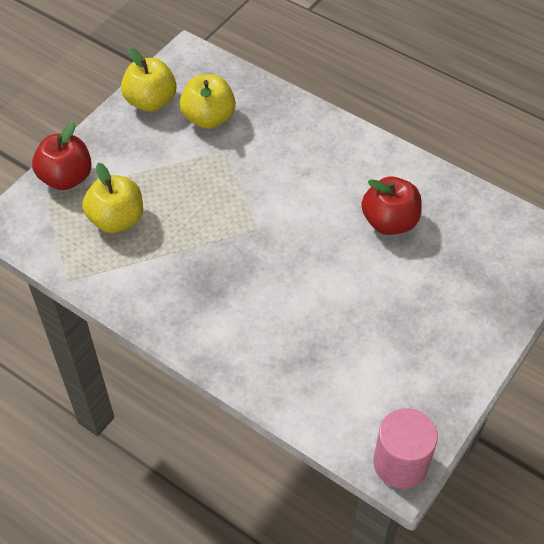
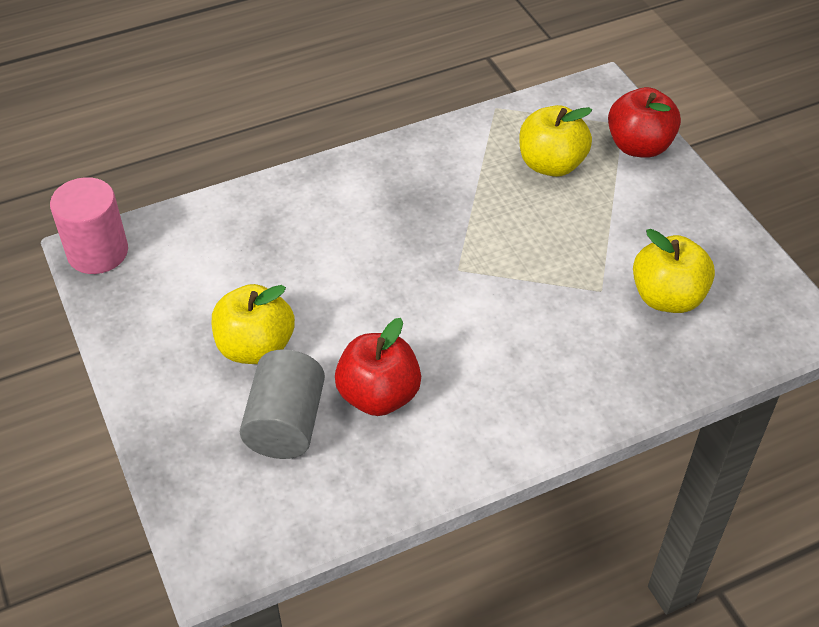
camera: 120 degrees right, 5 degrees down
(151, 101) = (728, 255): yellow apple -> yellow apple (256, 347)
(446, 257) = (285, 423): none -> grey cylinder

